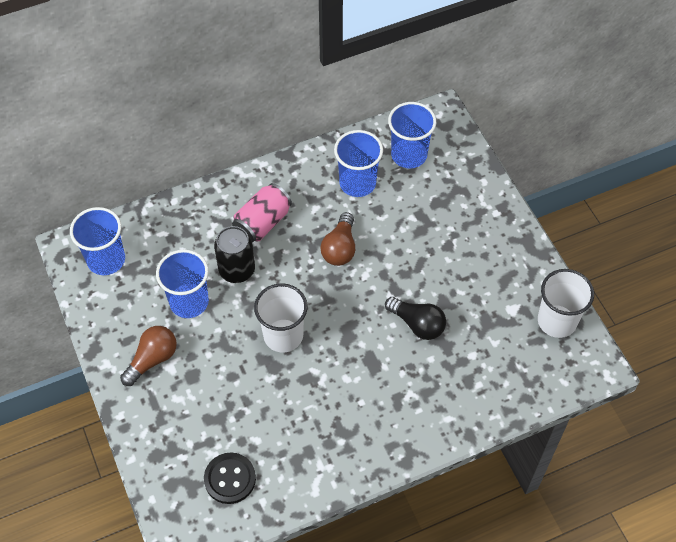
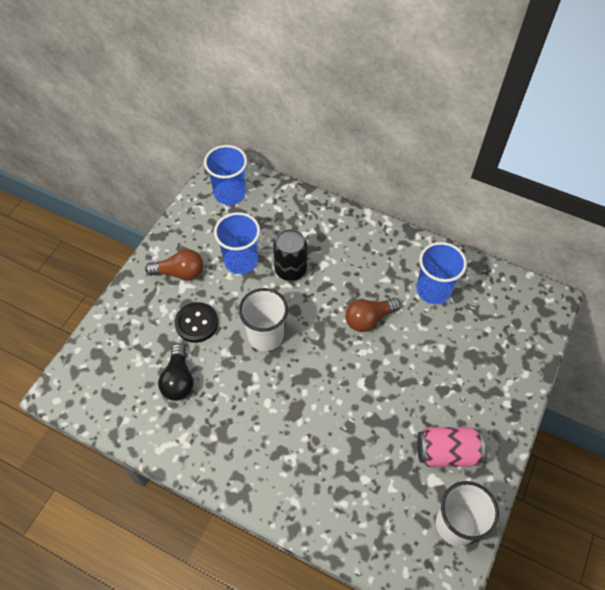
camera: 50 degrees right, 0 degrees up
(230, 479) = (127, 386): black button -> black button (196, 323)
(262, 223) = (342, 257): pink can -> pink can (446, 452)
(409, 155) = (492, 305): blue cup -> none
(417, 324) = (355, 418): black light bulb -> black light bulb (178, 380)

